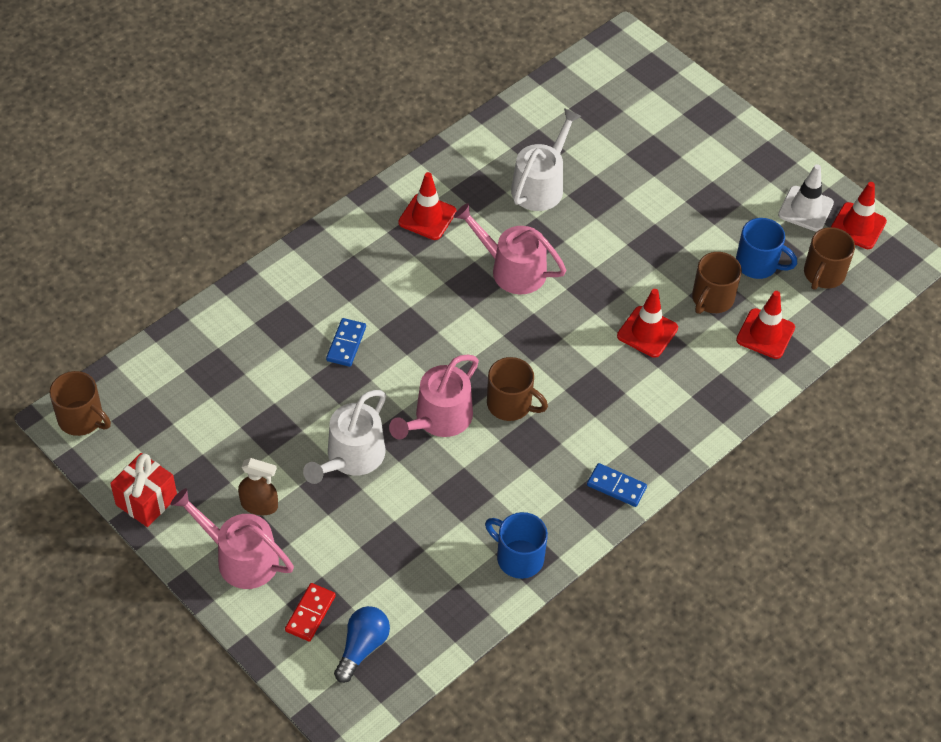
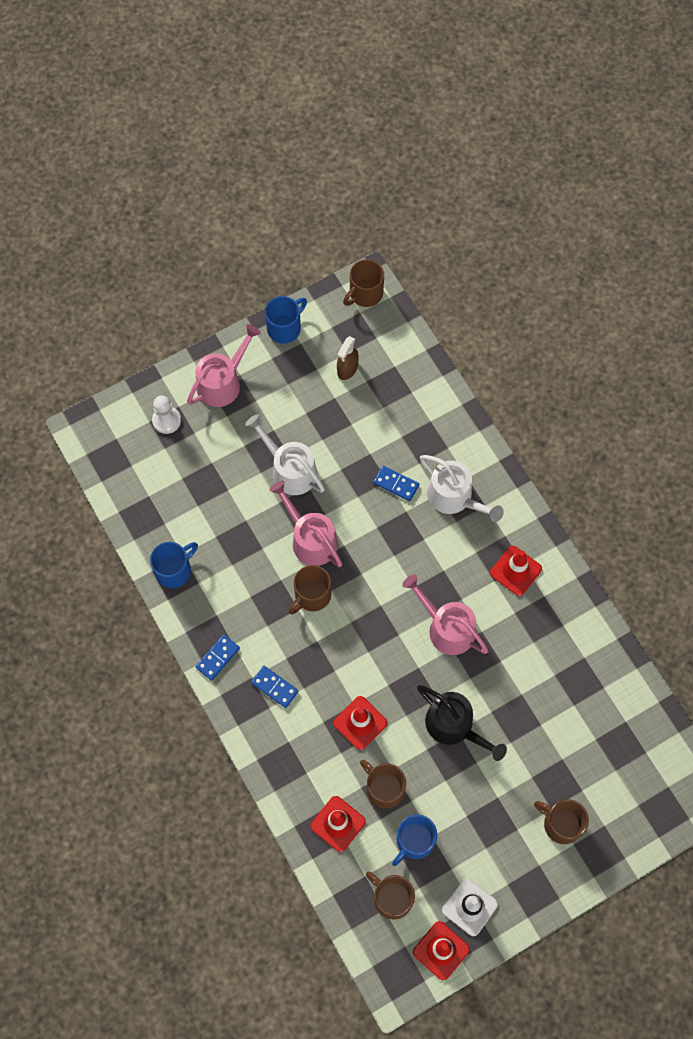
camera: 105 degrees right, 15 degrees up
(146, 501) = (285, 328): red gift -> blue mug
(259, 505) = (263, 401): brown spray bottle -> brown spray bottle (347, 369)
(310, 613) = (166, 420): red domino -> white pawn
(362, 647) = (131, 449): blue light bulb -> none
(512, 269) = (447, 628): pink watering can -> pink watering can turned 90 degrees counterclockwise
(540, 185) = (536, 673): white watering can -> white watering can (454, 497)
(622, 247) = (454, 726): none -> black watering can
(633, 421) = (274, 687): none -> blue domino
(693, 147) = (561, 824): none -> brown mug

